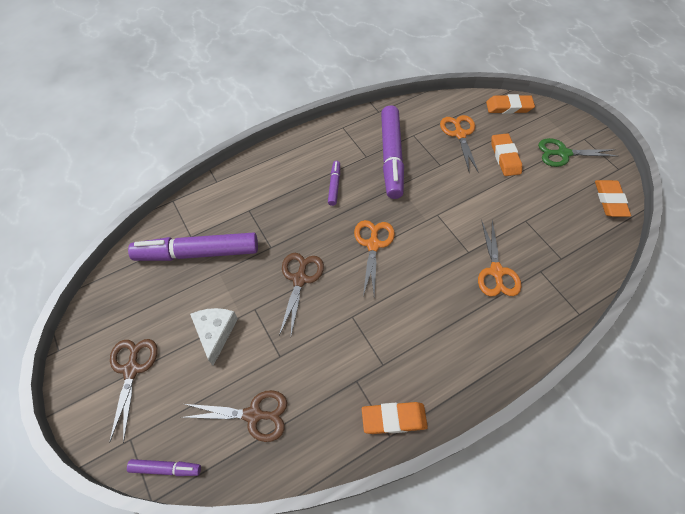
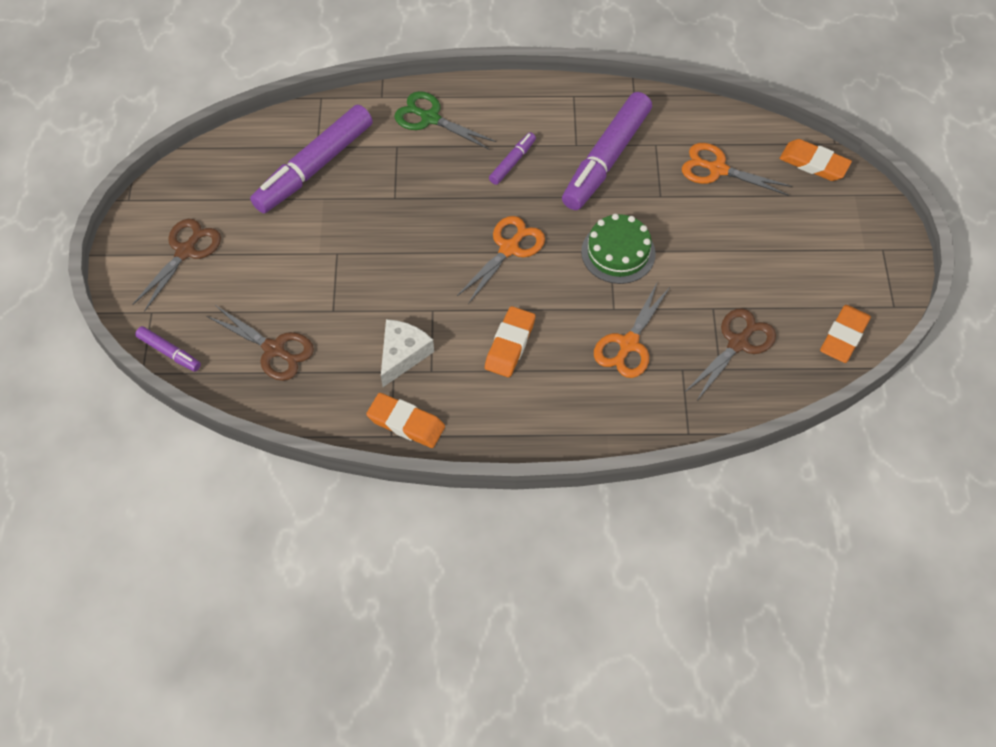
camera: 30 degrees right, 0 degrees up
(197, 253) = (314, 167): purple marker -> purple marker turned 75 degrees counterclockwise
(215, 333) = (284, 257): white cheese -> white cheese (402, 355)
(300, 279) = (403, 246): brown scissors -> brown scissors (738, 343)
(443, 213) = (618, 252): none -> green cake
(459, 134) = (717, 169): orange scissors -> orange scissors turned 90 degrees counterclockwise
(505, 157) = (752, 224): orange eraser -> orange eraser (510, 345)
(563, 153) = (834, 254): green scissors -> green scissors (429, 118)

